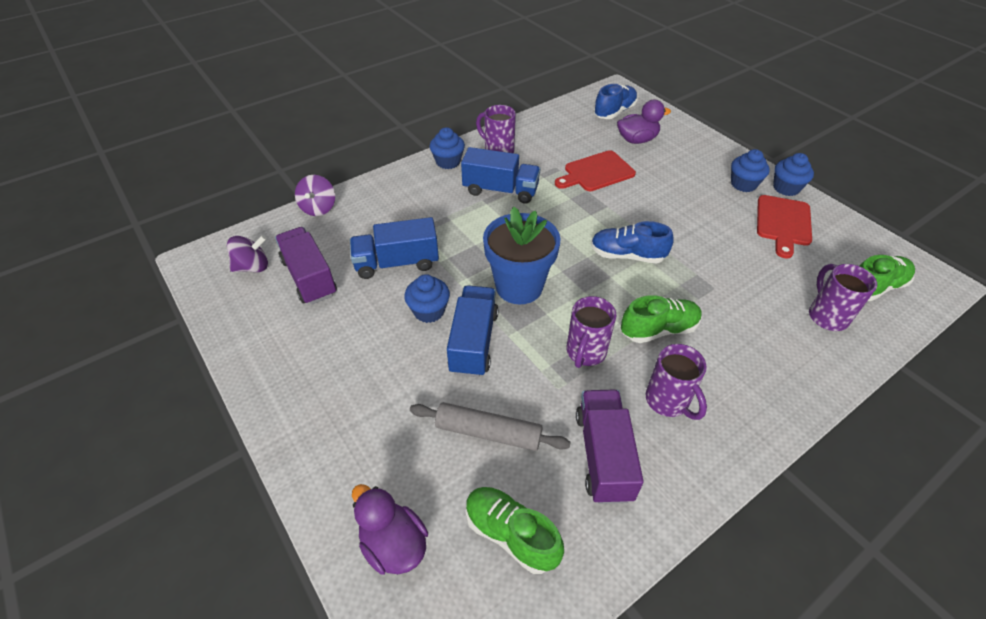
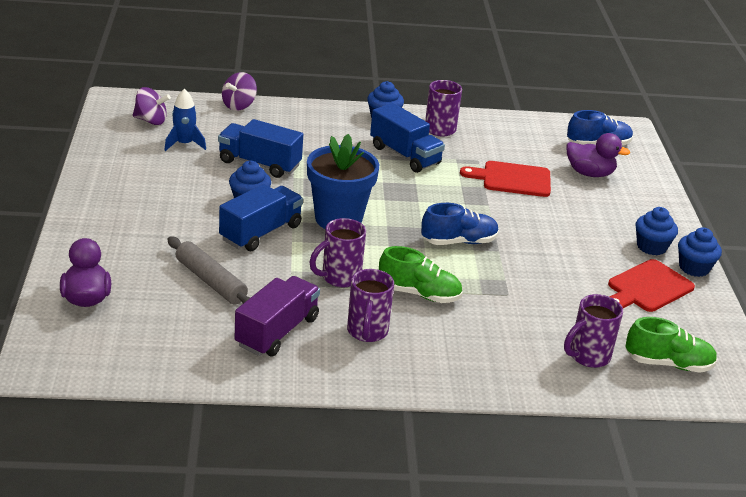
camera: 30 degrees right, 15 degrees down
(309, 277) = (184, 144): purple truck -> blue rocket
(511, 534) = (164, 332): green shoe -> none
(627, 255) = (459, 242): blue shoe -> blue shoe turned 120 degrees clockwise
(826, 315) = (587, 356): purple mug -> purple mug turned 150 degrees counterclockwise

